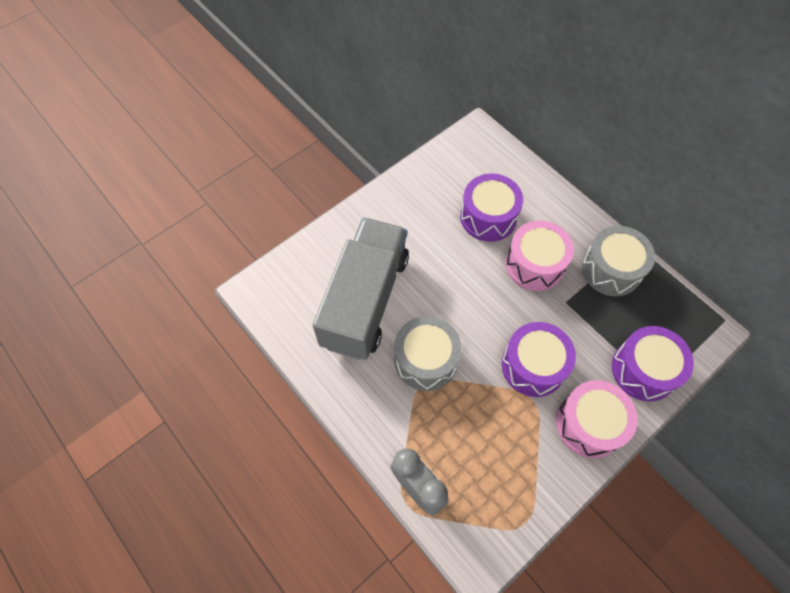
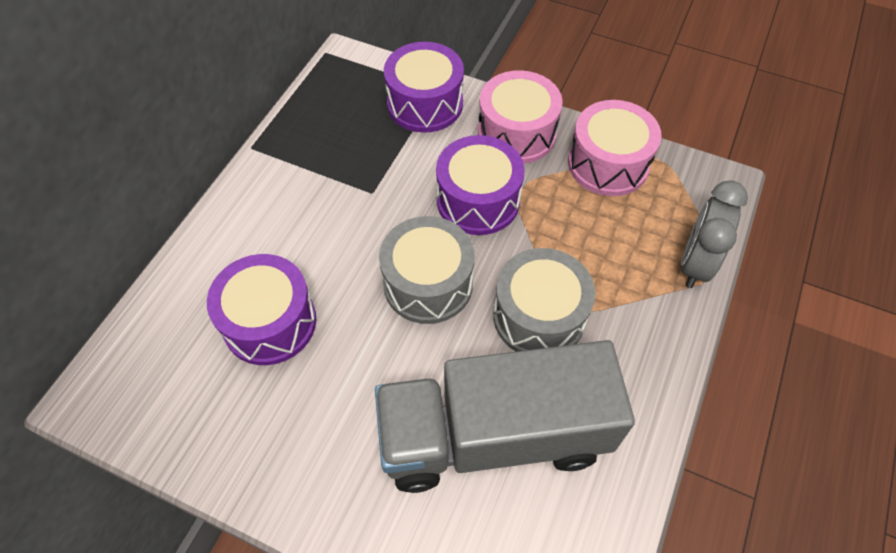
camera: 115 degrees left, 5 degrees down
(534, 264) = (330, 240): pink drum -> pink drum (608, 164)
(611, 269) = (302, 160): grey drum -> grey drum (428, 283)

